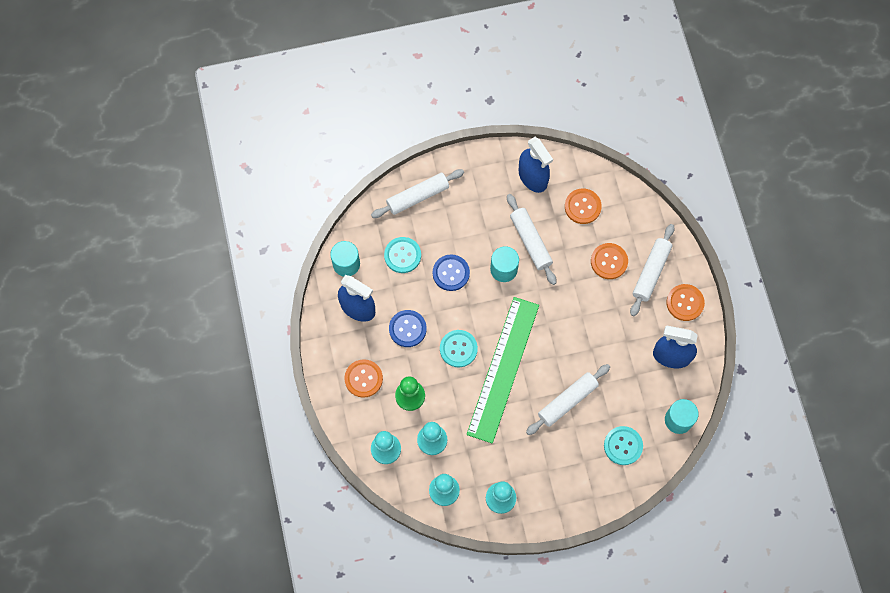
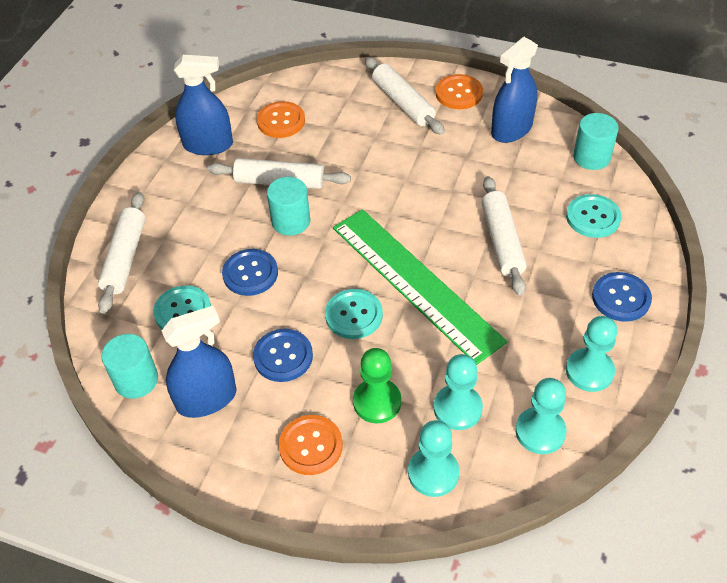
camera: 55 degrees left, 20 degrees down
(566, 492) = (621, 298): none -> blue button
(609, 261) = (362, 129): orange button -> none

